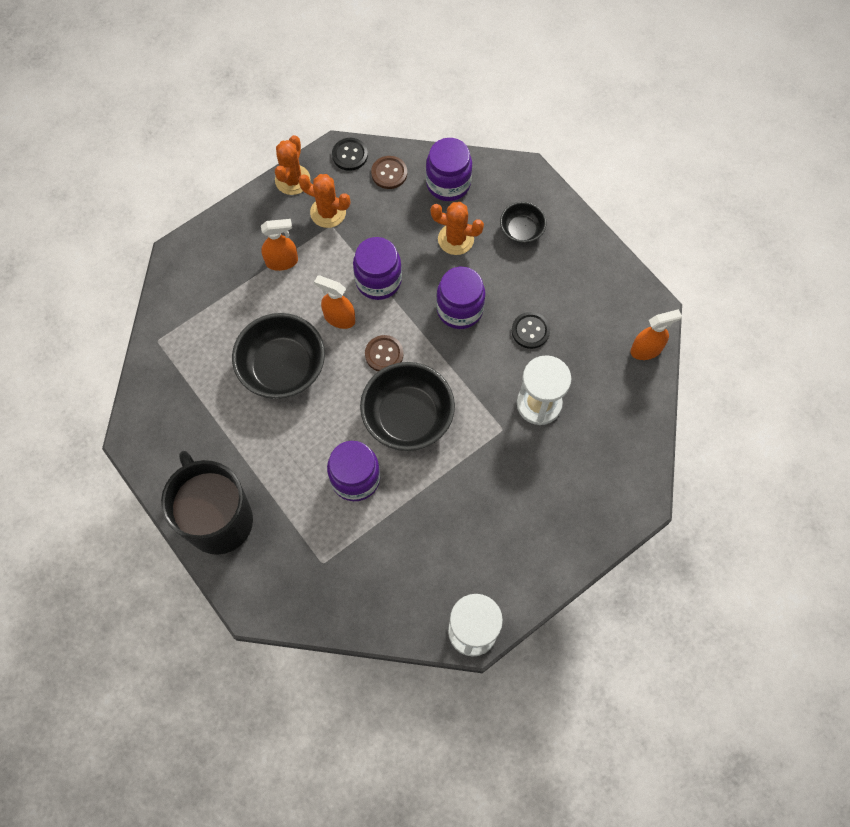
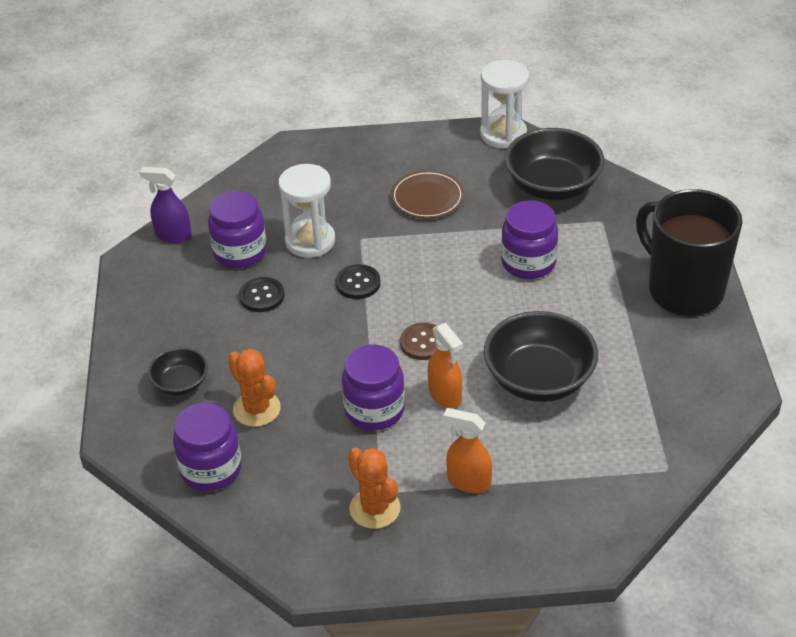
camera: 145 degrees left, 25 degrees down
(218, 519) = (683, 289): black mug -> black mug turned 135 degrees clockwise
(292, 180) = (389, 569): orange cactus -> none
(350, 155) = (295, 563): black button -> black button (358, 283)
(389, 173) = (267, 516): brown button -> none
(408, 417) = (441, 284): black bowl -> black bowl (552, 186)
(459, 309) = (313, 345): purple jar -> purple jar (240, 252)
(483, 506) = (427, 198): none -> brown plate
(646, 350) = (173, 235): orange spray bottle -> purple spray bottle

